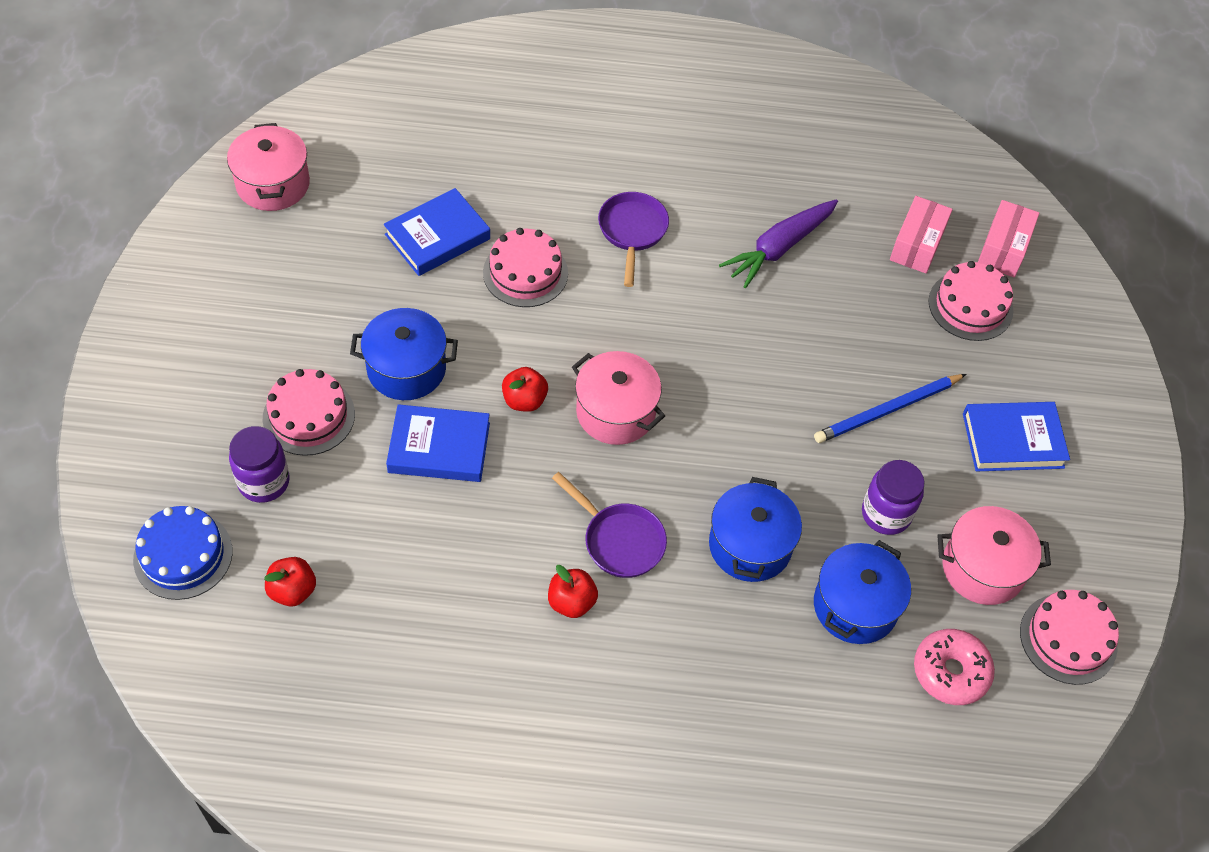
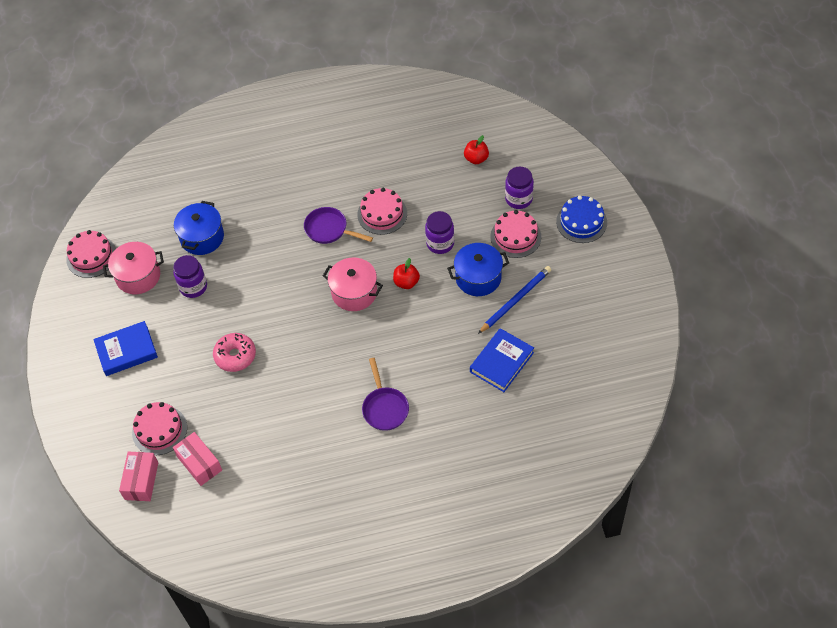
camera: 170 degrees right, 0 degrees up
(183, 555) = (536, 156): blue cake -> blue cake (581, 222)
(273, 184) = (619, 362): pink pot -> none
(439, 447) = (440, 243): blue book -> purple jar
(525, 273) = (438, 357): pink cake -> pink cake (382, 214)
(571, 602) = (342, 195): red apple -> none
(750, 545) = (262, 248): blue pot -> none
(779, 248) = (288, 429): purple carrot -> none
(887, 410) = (201, 344): blue pencil -> blue pencil (515, 300)
(917, 245) = (199, 463): pink box -> pink box turned 45 degrees counterclockwise
(950, 672) = (150, 223): pink donut -> pink donut (235, 356)

